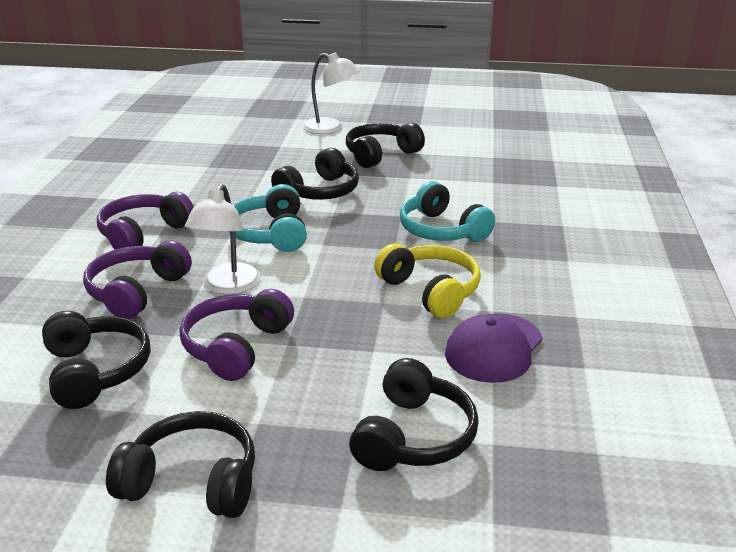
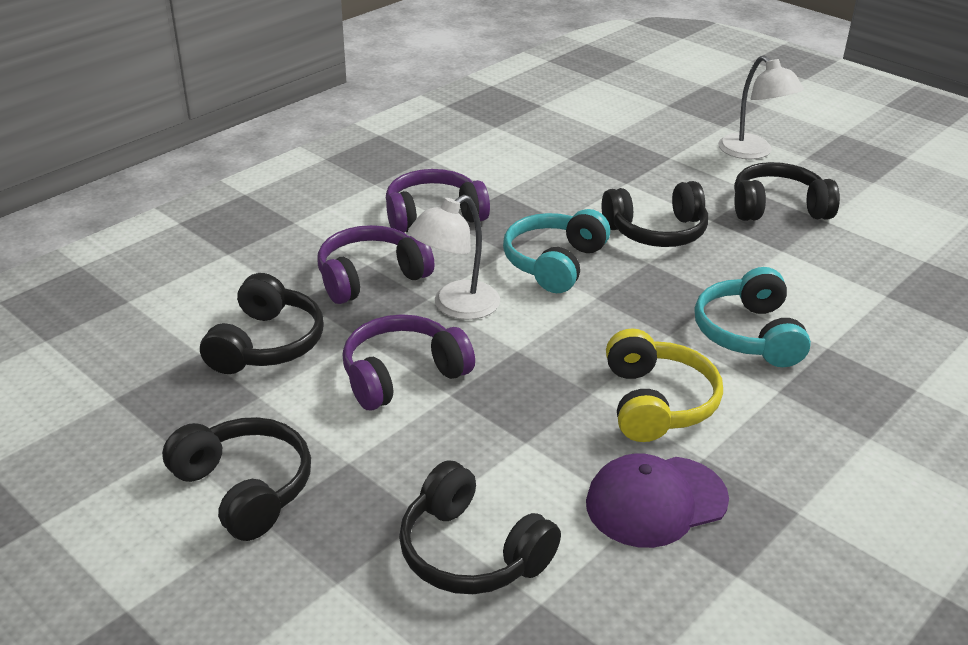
camera: 35 degrees right, 5 degrees up
(414, 436) = (471, 552): black headphones -> black headphones turned 75 degrees clockwise

